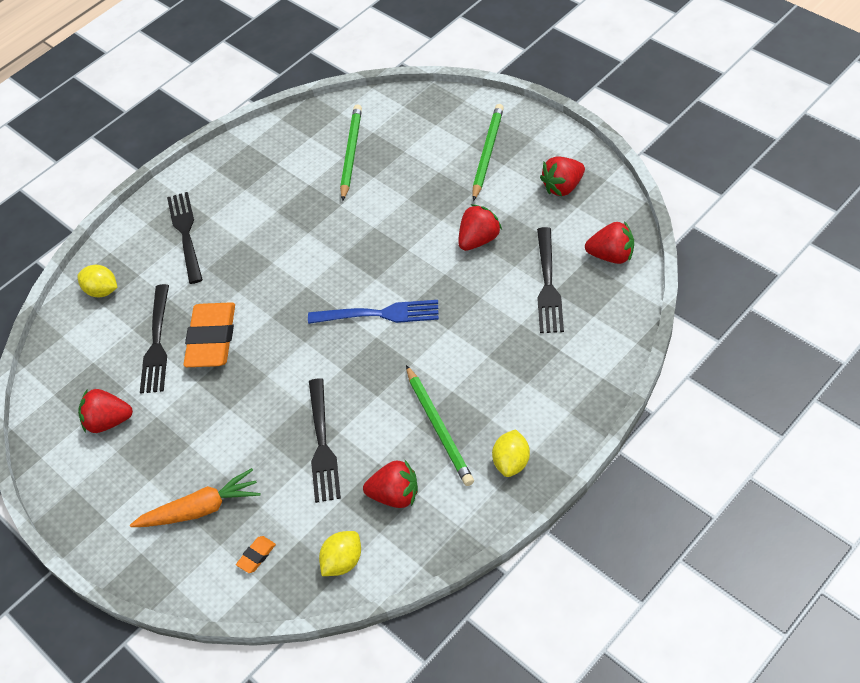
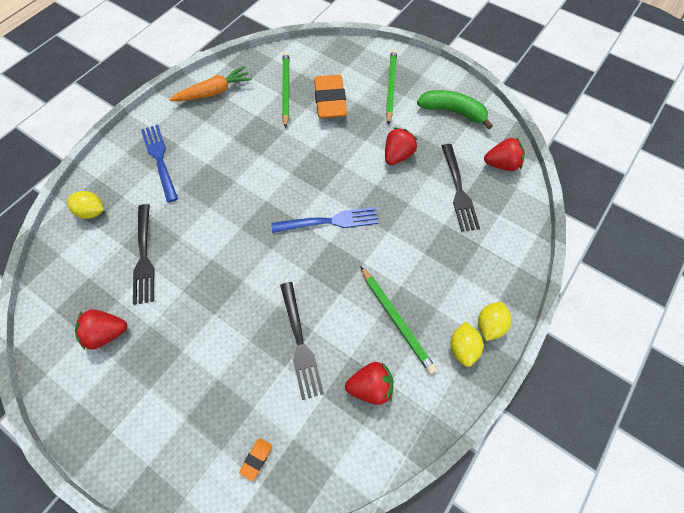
camera: 15 degrees left, 10 degrees up
(186, 234) = (160, 159): black fork -> blue fork
(201, 509) = (200, 414): orange carrot -> orange carrot (214, 92)
(212, 339) = (192, 250): orange eraser -> orange eraser (330, 100)
(343, 561) = (335, 457): yellow lemon -> yellow lemon (489, 325)
(563, 187) = (453, 111): red strawberry -> green banana

